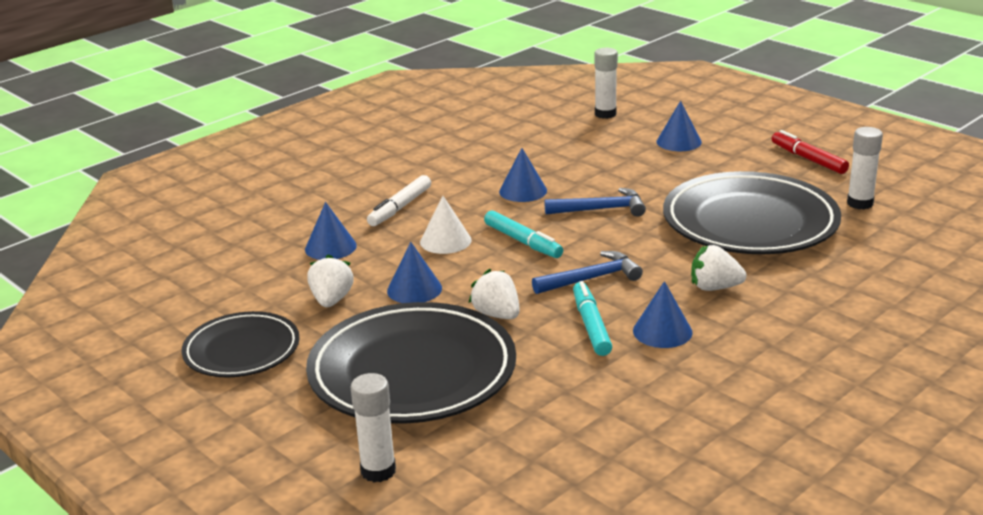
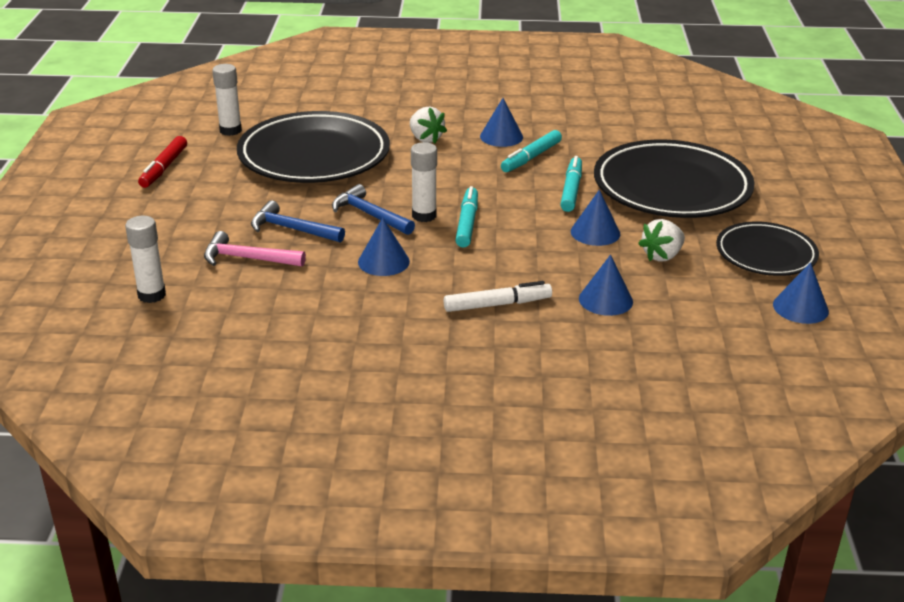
camera: 135 degrees left, 5 degrees up
(378, 471) = (753, 157): white glue stick -> white glue stick (424, 216)
(445, 241) = (515, 254): white cone -> none
(497, 314) = (571, 190): white strawberry -> turquoise marker
(592, 278) = (477, 178): blue hammer -> blue hammer (291, 229)
(605, 150) = (247, 258): none -> pink hammer
(679, 142) = (186, 232): blue cone -> blue cone (800, 307)

